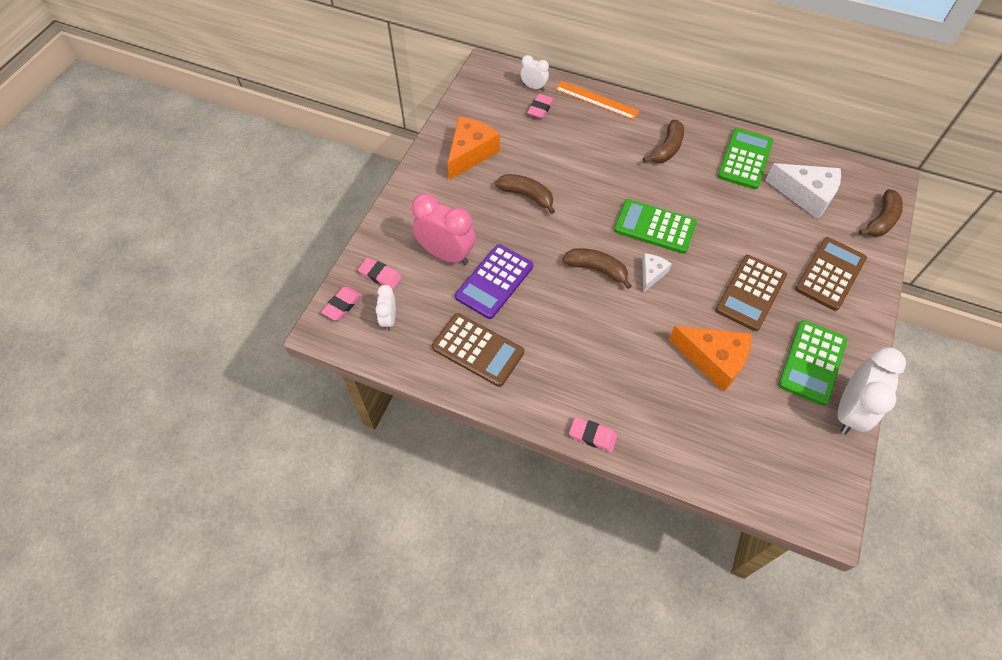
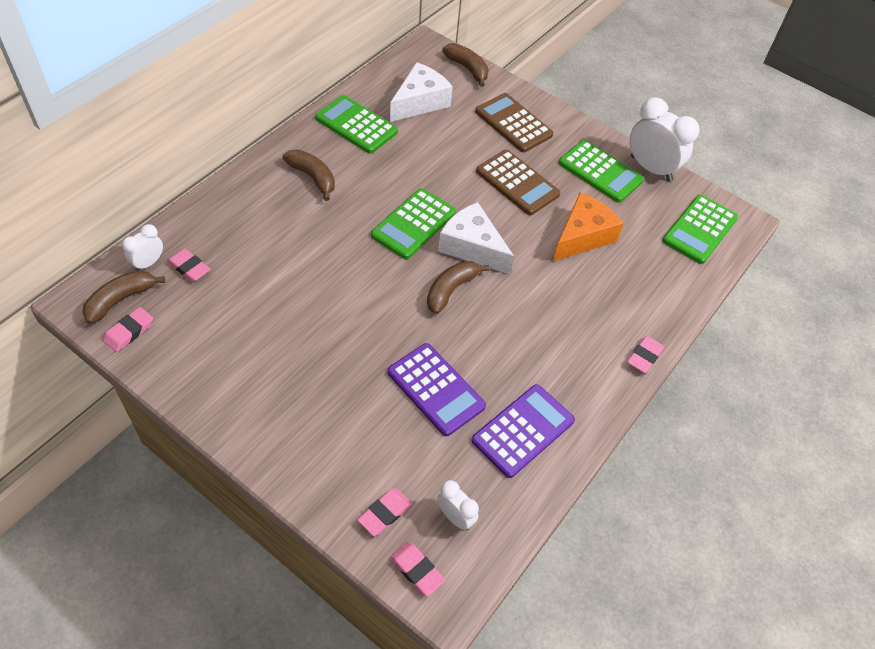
camera: 80 degrees left, 5 degrees down
(389, 319) = (455, 517): white clock -> white clock turned 150 degrees counterclockwise
(446, 254) = (378, 429): pink clock -> none
(470, 153) = (226, 361): orange cheese -> none
(474, 98) = (129, 331): none -> pink eraser
(478, 350) = (523, 431): brown calculator -> purple calculator
(527, 196) = (323, 322): brown banana -> brown banana (121, 300)
(596, 100) = (207, 211): orange ruler -> none
(651, 274) = (472, 247): white cheese -> white cheese, size x1.86
(786, 472) = (699, 229): none -> green calculator

